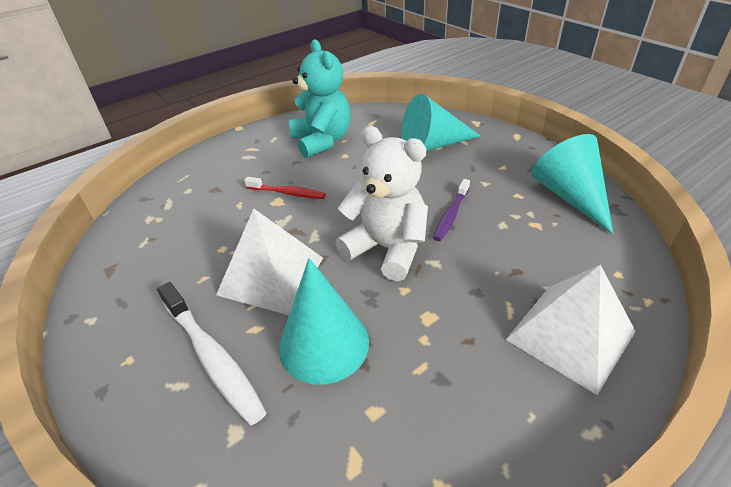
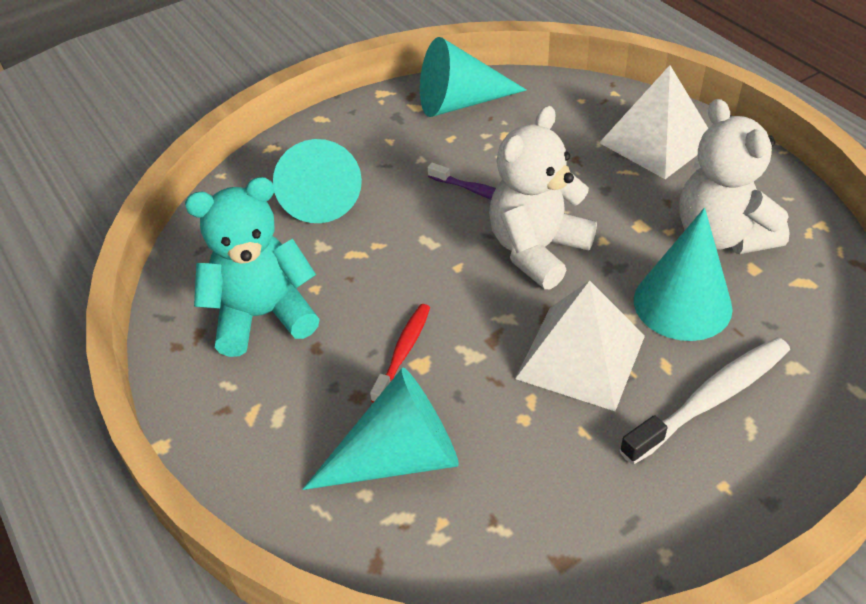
camera: 85 degrees left, 5 degrees up
(207, 199) = (398, 457): none -> turquoise cone
(422, 385) = (721, 235): none -> white teddy bear

